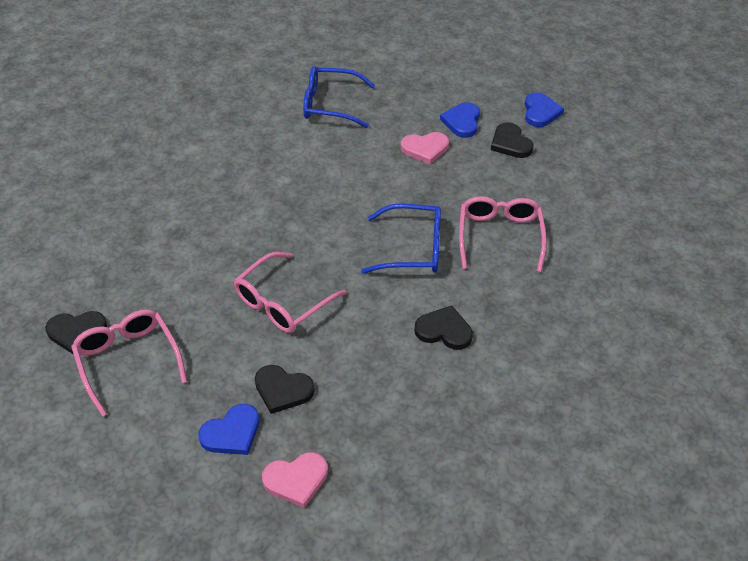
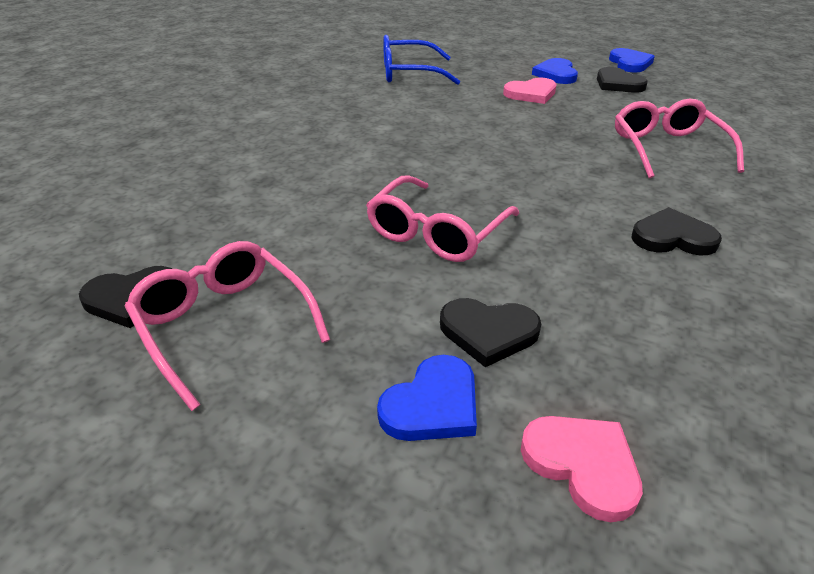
camera: 10 degrees left, 10 degrees down
(296, 480) = (582, 465): pink heart -> pink heart turned 105 degrees counterclockwise
(412, 248) = (573, 167): blue glasses -> none

